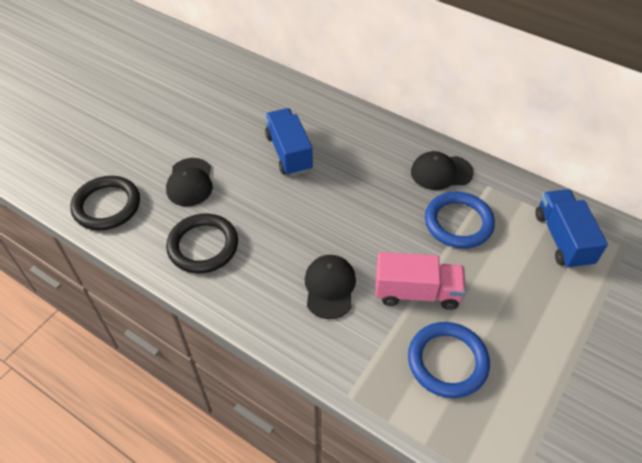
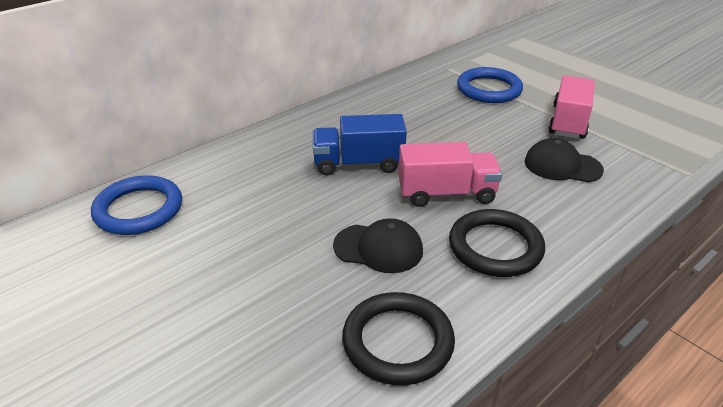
camera: 75 degrees left, 15 degrees down
(263, 210) = (446, 193): none -> pink truck
(441, 172) = (424, 86): black cap -> none
(447, 361) = (641, 121): blue ring -> blue ring (139, 209)
(562, 239) = (514, 54): blue truck -> none

